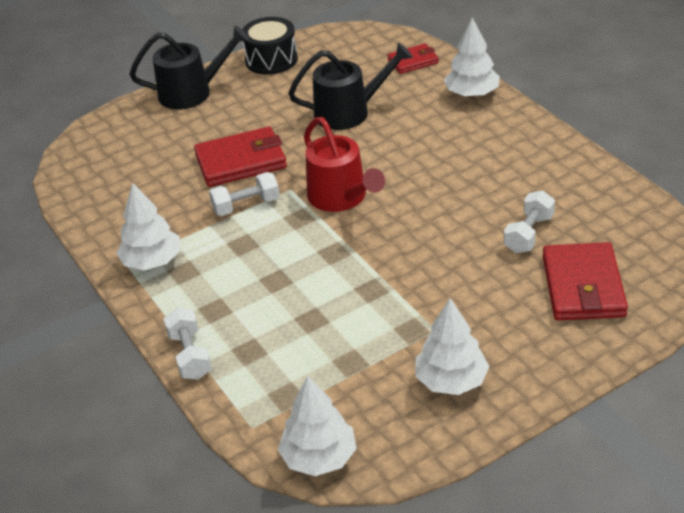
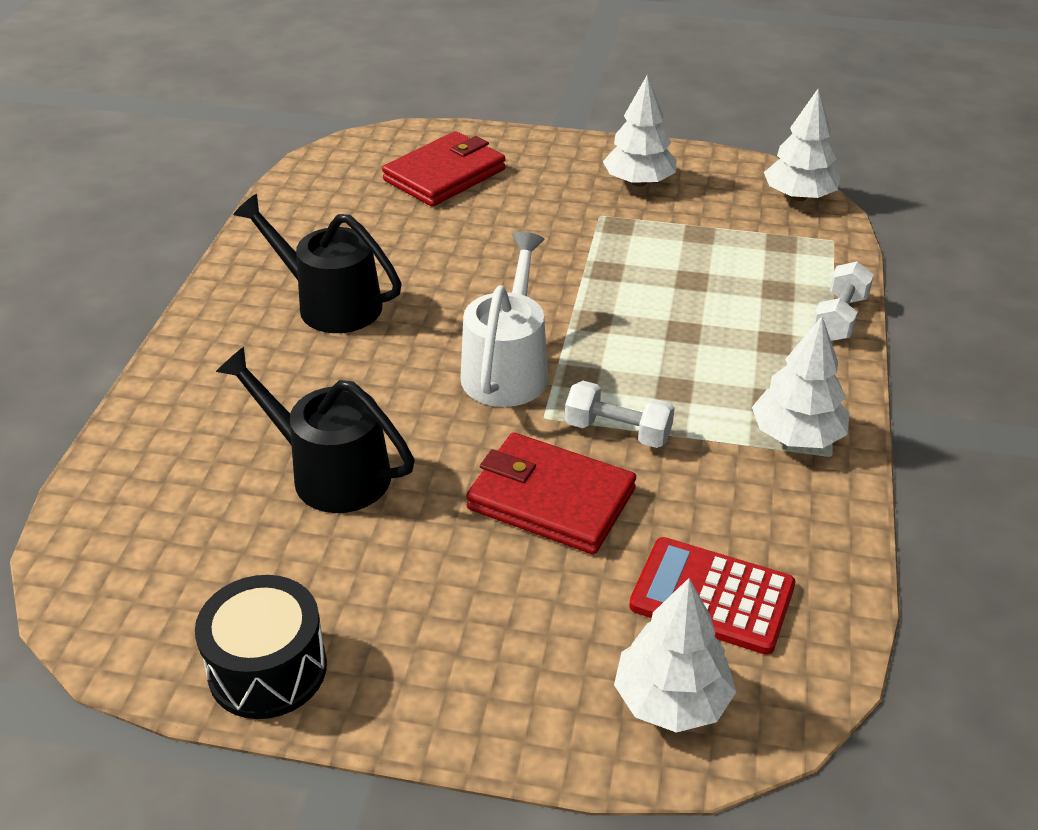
camera: 140 degrees left, 0 degrees up
(130, 172) = (712, 596): none -> red calculator
(192, 92) = (465, 699): black watering can -> black watering can (330, 304)
(341, 197) = (507, 369): red watering can -> white watering can
(413, 61) = (132, 491): red wallet -> none
(472, 94) = (176, 389): white tree -> white tree (671, 700)
(529, 234) = (409, 228): white dumbbell -> none

